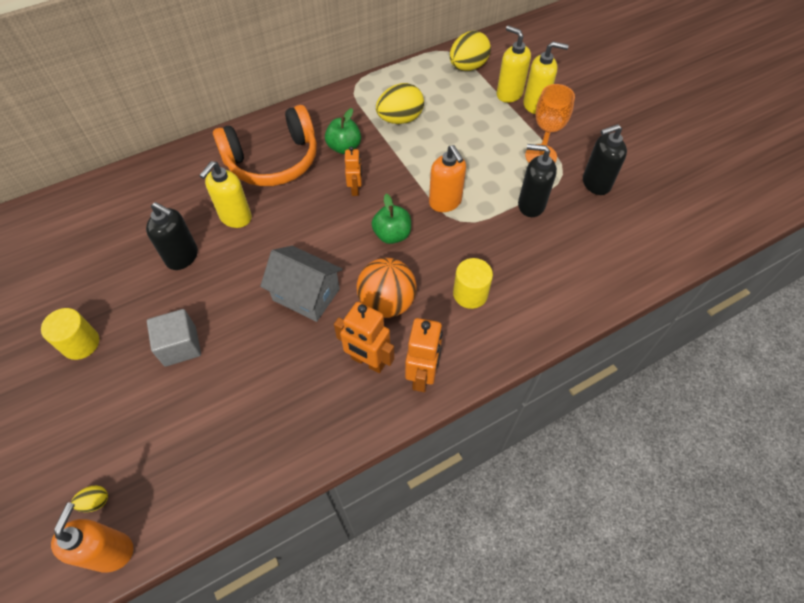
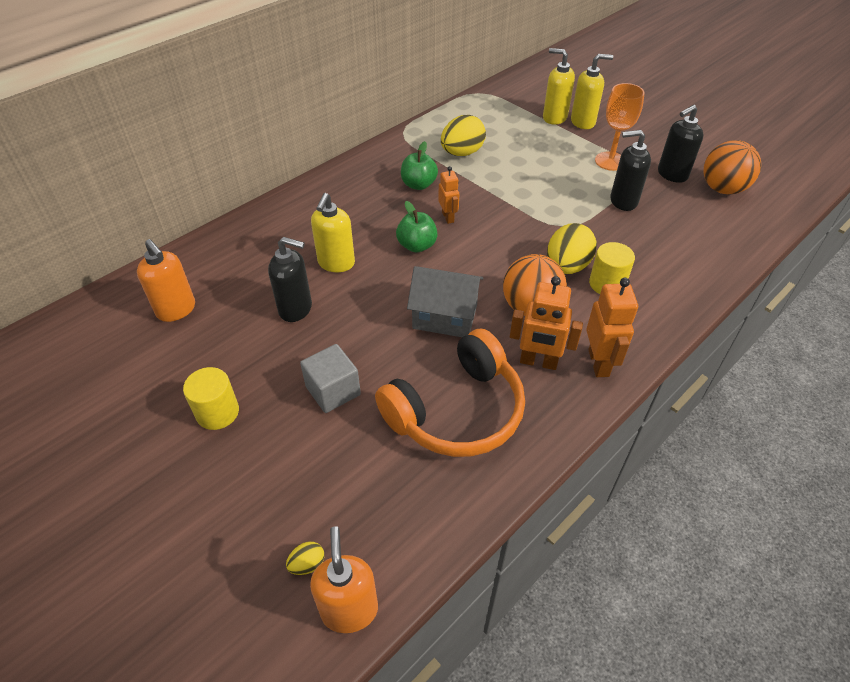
camera: 15 degrees left, 10 degrees down
(273, 160) = (351, 208): orange headphones -> orange headphones (457, 411)
(392, 235) = (505, 249): green apple -> green apple (417, 246)
(445, 202) = (542, 213): orange soap dispenser -> orange soap dispenser (176, 310)
(468, 67) = (504, 102): yellow egg -> yellow egg (567, 266)
(639, 211) = (722, 189): none -> orange ball

